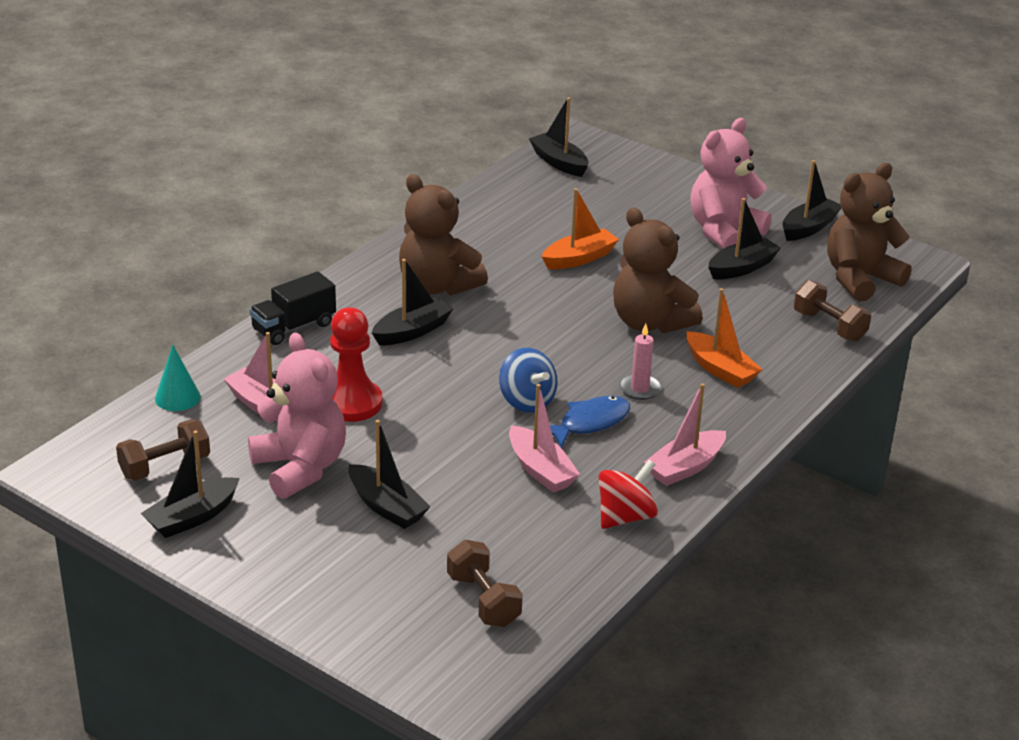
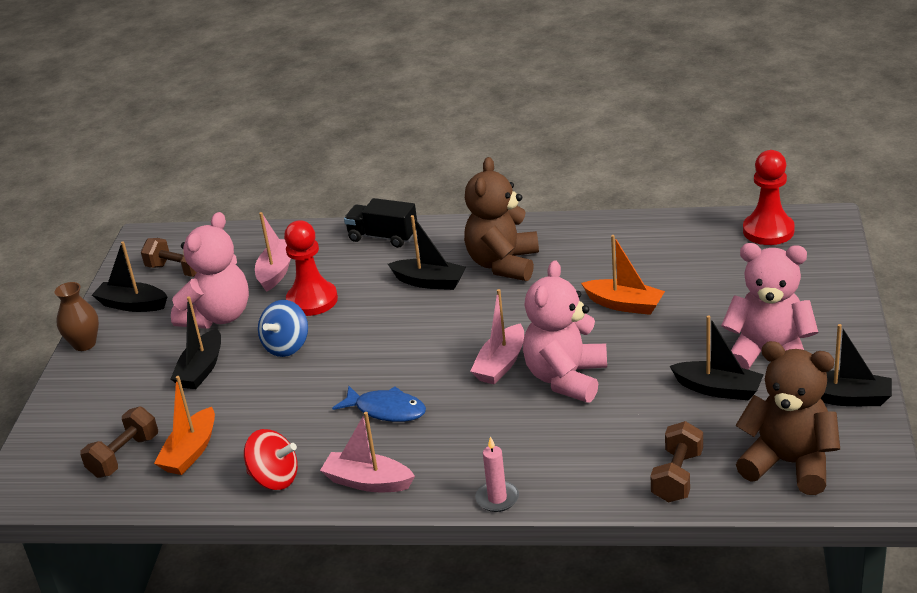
camera: 65 degrees right, 0 degrees up
(177, 397) = (257, 238): turquoise cone -> none
(228, 573) = (84, 344): none -> brown vase
(527, 401) = (387, 369): blue spinning top -> blue spinning top (287, 346)
(540, 470) = (302, 414): pink boat -> pink boat (501, 364)
(559, 163) = (768, 231): black boat -> red pawn
(640, 389) = (459, 414): pink candle -> pink candle (497, 498)
(650, 322) = (566, 378): brown teddy bear -> pink teddy bear
(720, 369) = (533, 443): orange boat -> orange boat (191, 452)

